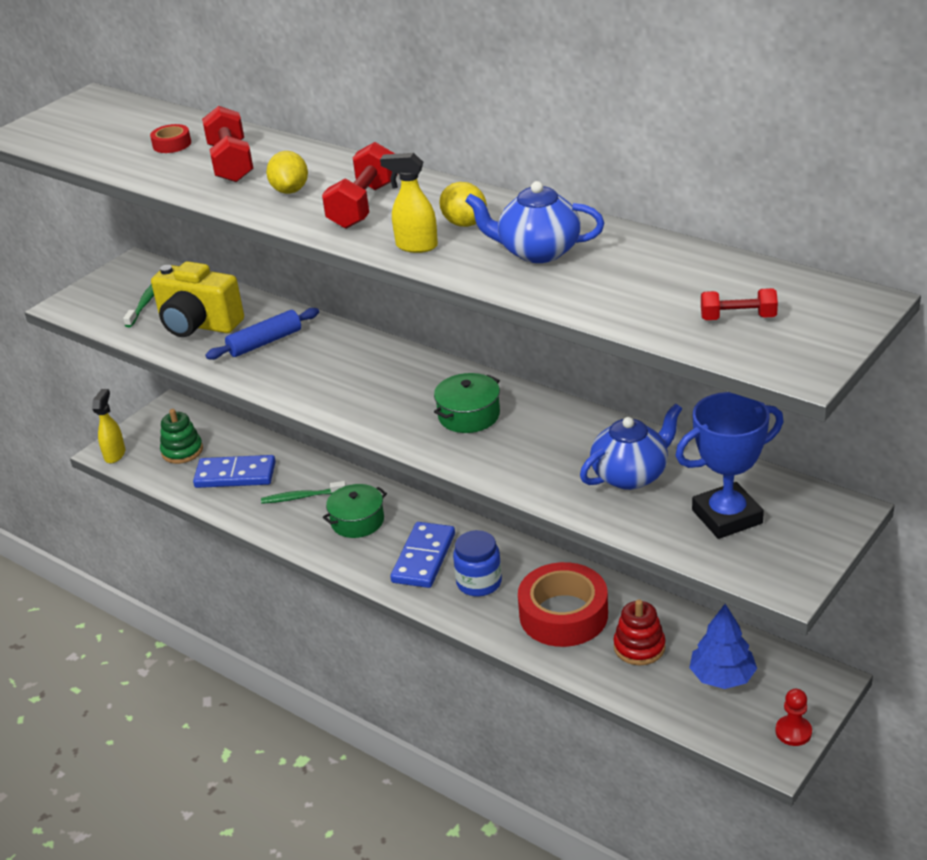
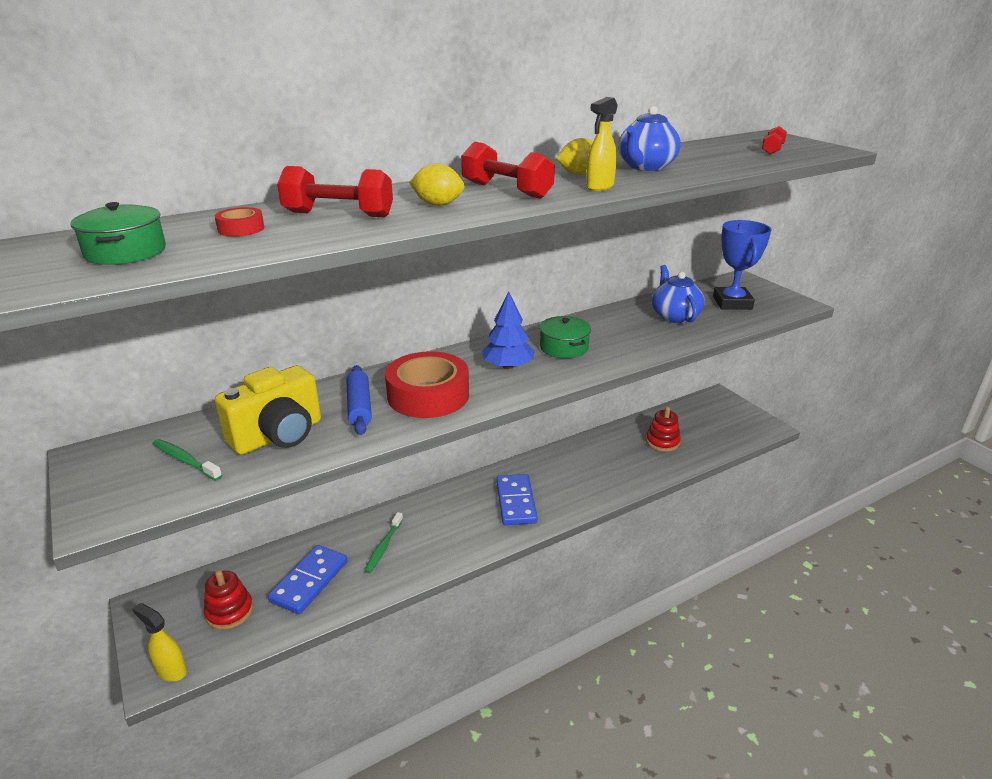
camera: 70 degrees left, 5 degrees down
(182, 451) = (229, 611): green stacking toy -> red stacking toy
(357, 521) = (444, 523): green pot -> green pot (126, 252)
(423, 558) = (515, 502): blue domino -> blue domino turned 45 degrees clockwise
(479, 582) = (561, 484): blue jar -> none
(563, 614) = (616, 460): red tape -> red tape (428, 395)
(722, 677) = (701, 423): blue tree -> blue tree (508, 366)
(793, 732) = (753, 416): red pawn -> none

